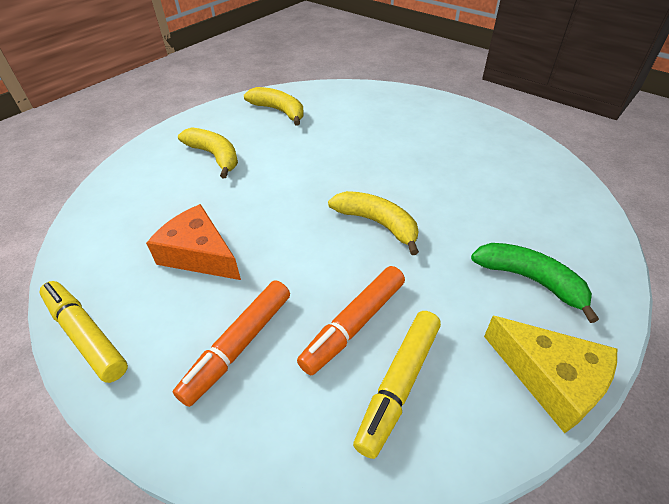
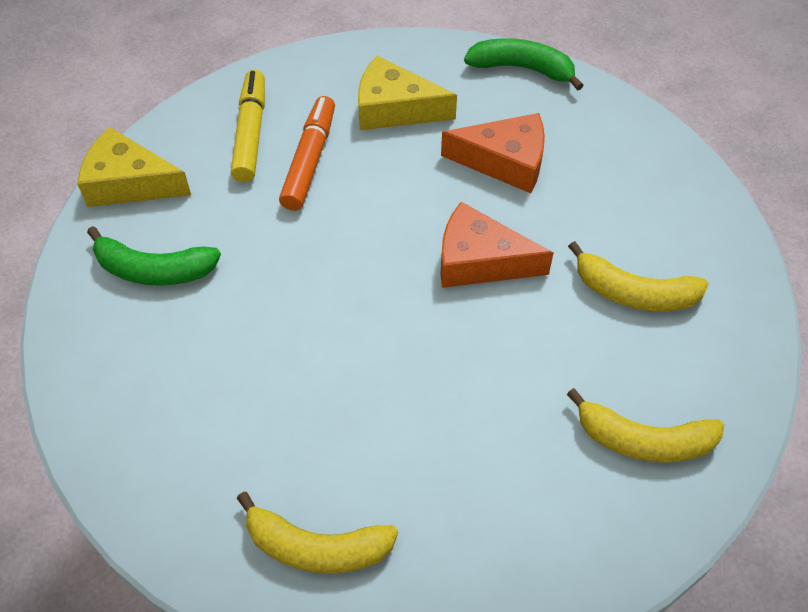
camera: 150 degrees right, 10 degrees up
(86, 335) = (522, 68): yellow marker -> green banana
(238, 345) = (394, 109): orange marker -> yellow cheese
(282, 200) = (479, 261): none -> orange cheese
(377, 223) = (345, 274): yellow banana -> yellow banana (316, 547)

